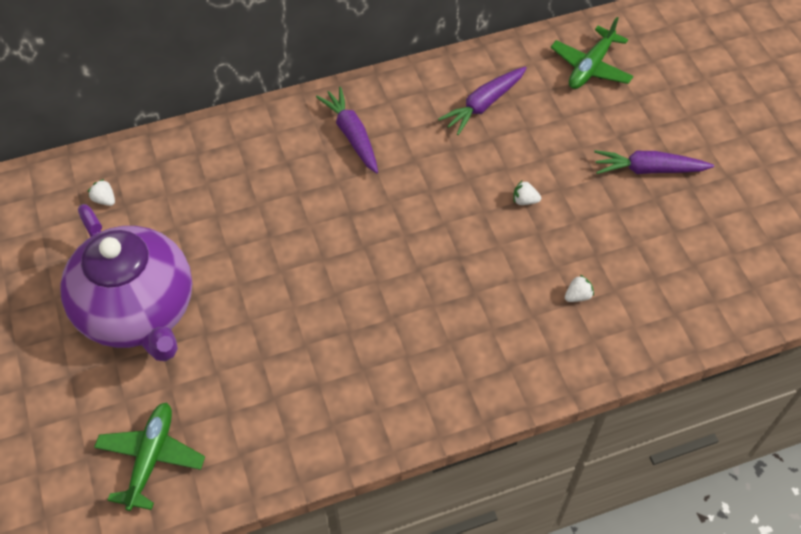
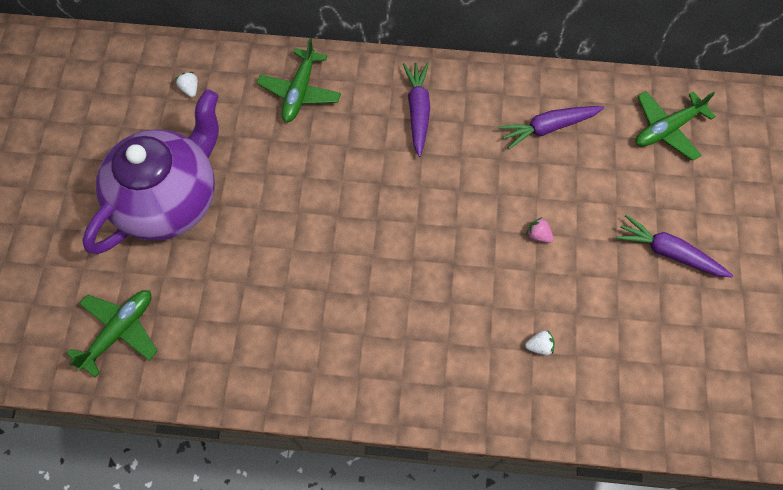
camera: 25 degrees right, 10 degrees up
(139, 311) = (170, 199): purple teapot -> purple teapot turned 135 degrees counterclockwise
(223, 160) = (300, 92): none -> green plane
(524, 200) = (538, 235): white strawberry -> pink strawberry

